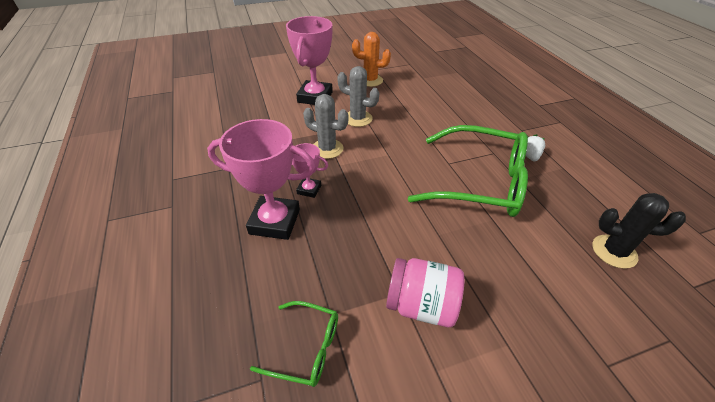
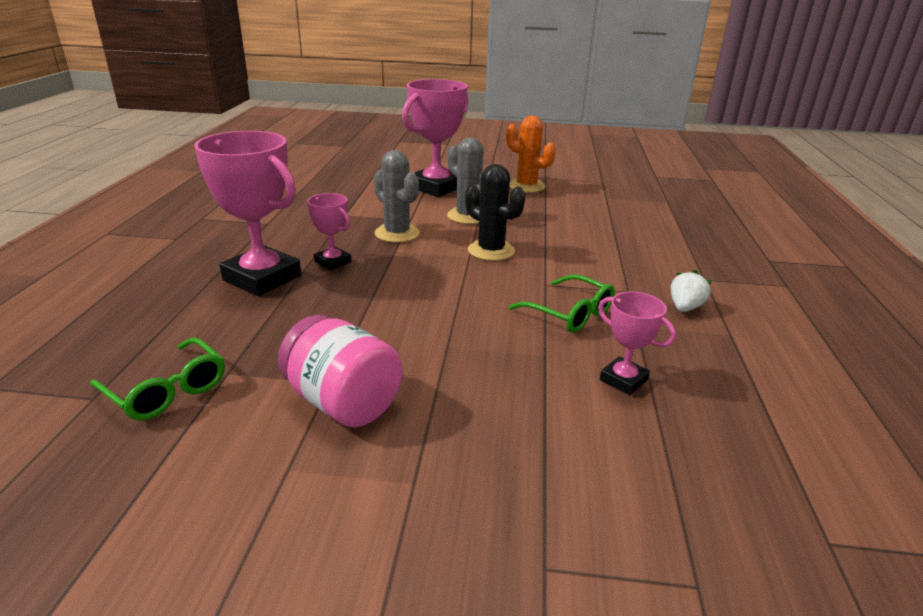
camera: 25 degrees right, 15 degrees down
(480, 182) = (569, 313): green glasses -> green glasses, size x0.48
(543, 222) = (623, 380): none -> pink trophy
(614, 251) = (713, 449): black cactus -> black cactus (491, 251)

